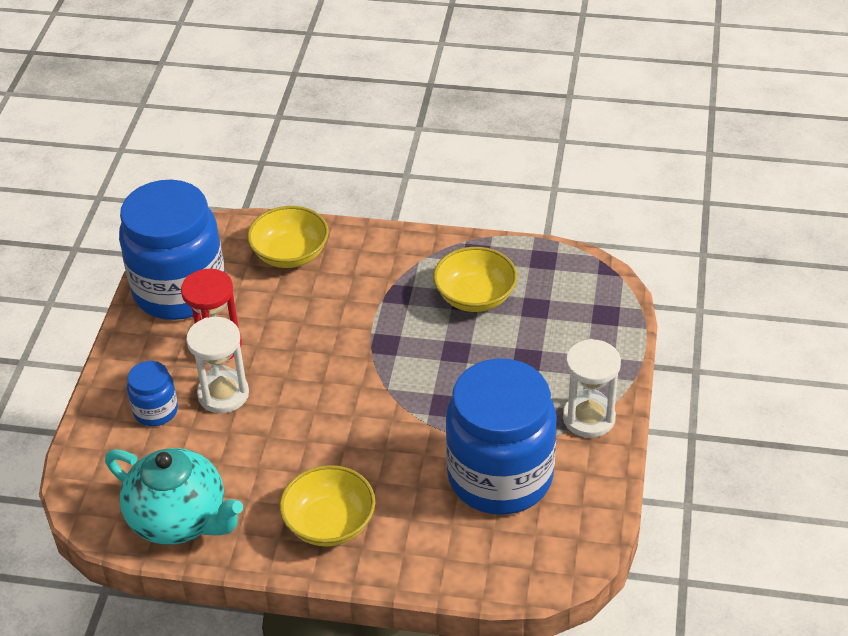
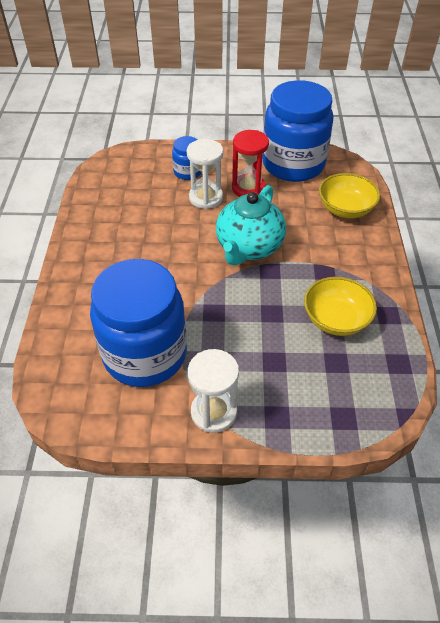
camera: 80 degrees right, 5 degrees up
(179, 519) = (103, 196): turquoise teapot -> turquoise teapot (249, 247)
(329, 523) = (99, 263): yellow bowl -> none

